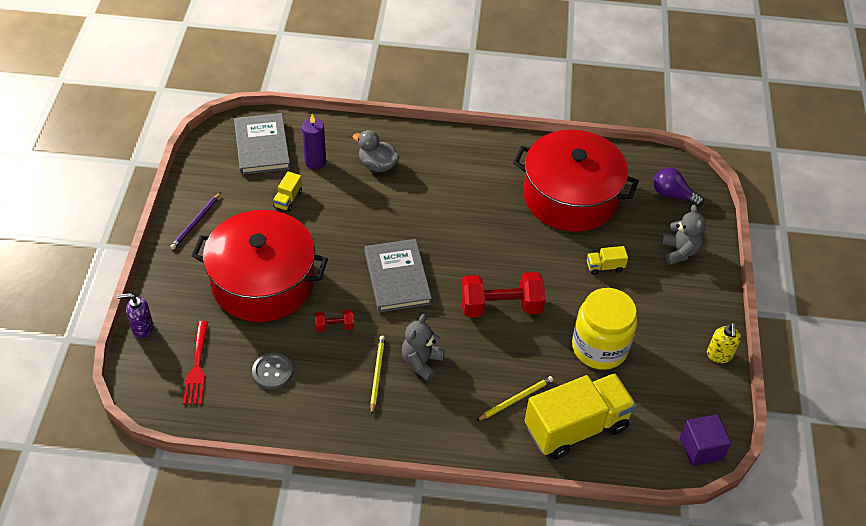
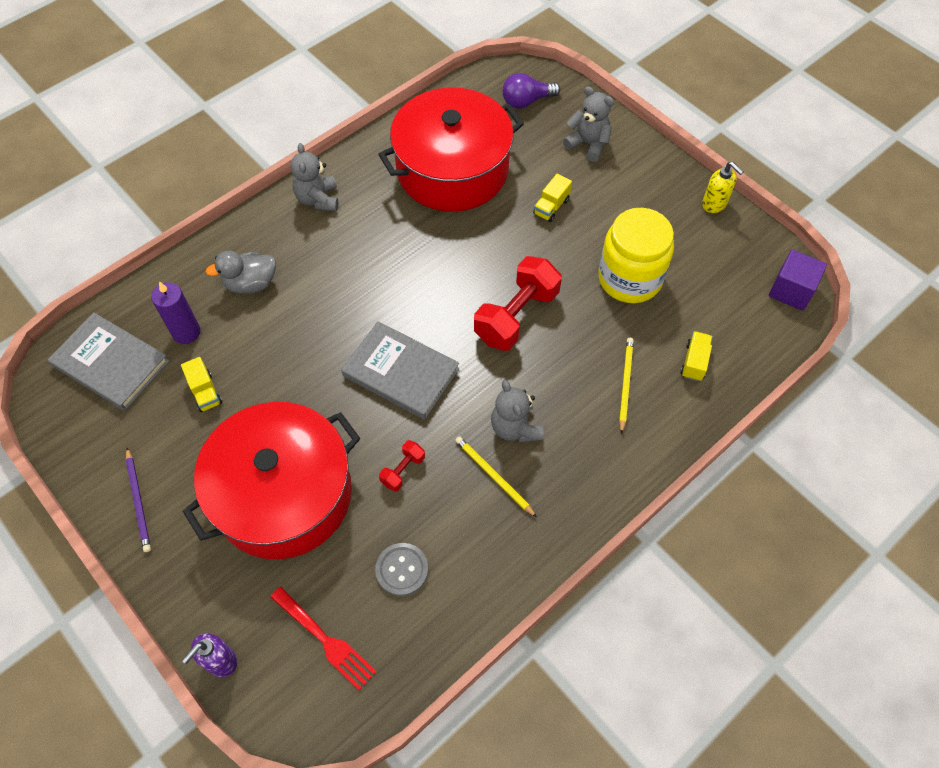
camera: 45 degrees left, 10 degrees up
(469, 150) = (318, 199): none -> grey teddy bear
(576, 427) = (694, 362): yellow truck -> yellow truck, size x0.41

